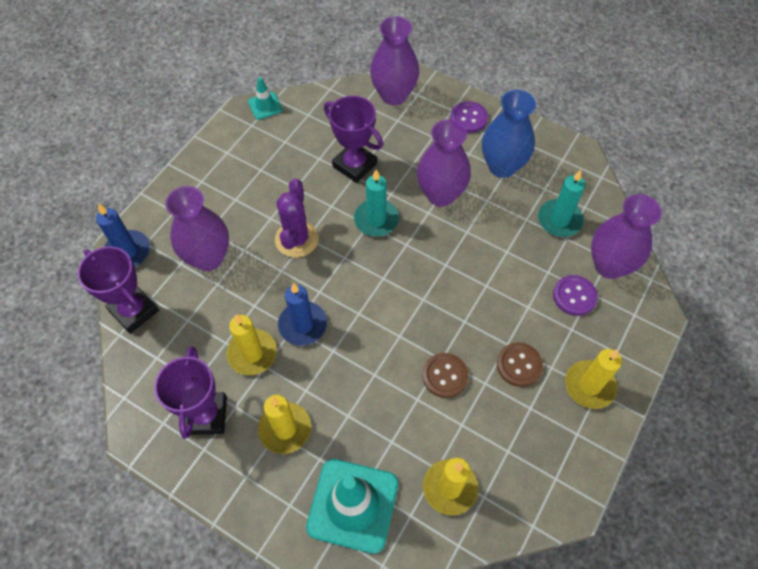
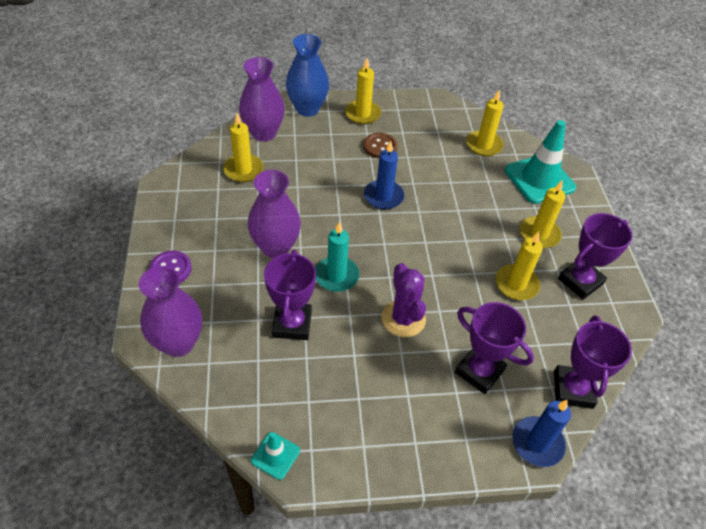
camera: 130 degrees left, 10 degrees down
(208, 258) = (479, 371): purple vase -> purple trophy
(296, 239) = (403, 318): purple cactus -> purple cactus turned 75 degrees counterclockwise
(303, 325) = (466, 268): blue candle -> blue candle (383, 196)
(445, 376) = (422, 176): brown button -> none
(502, 166) = (213, 222): blue vase -> blue vase (307, 109)
(559, 220) = (243, 170): turquoise candle -> yellow candle
(574, 296) = (304, 140): purple button -> none

